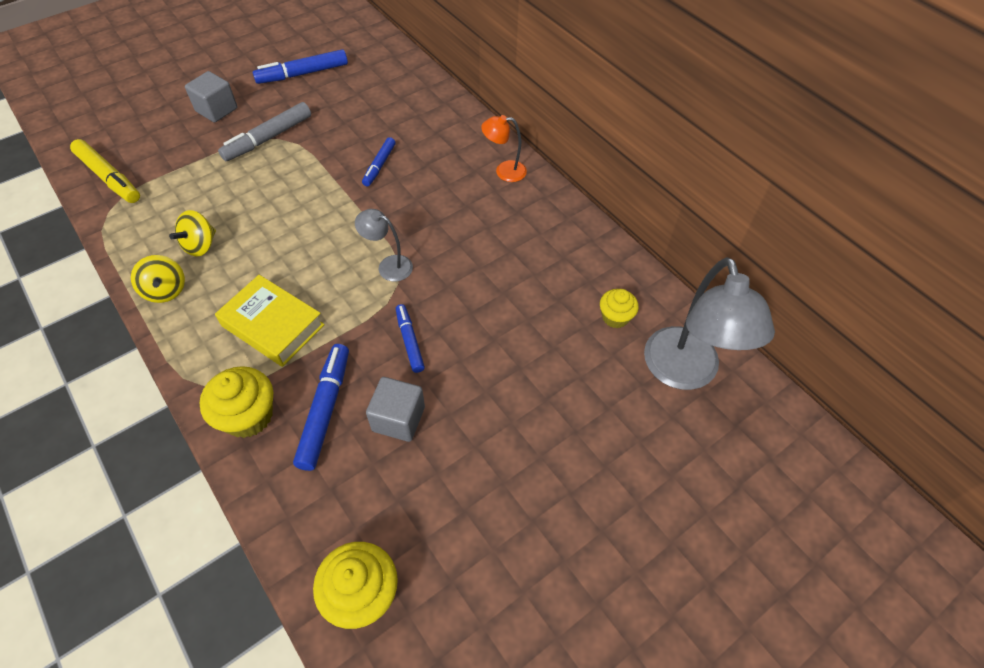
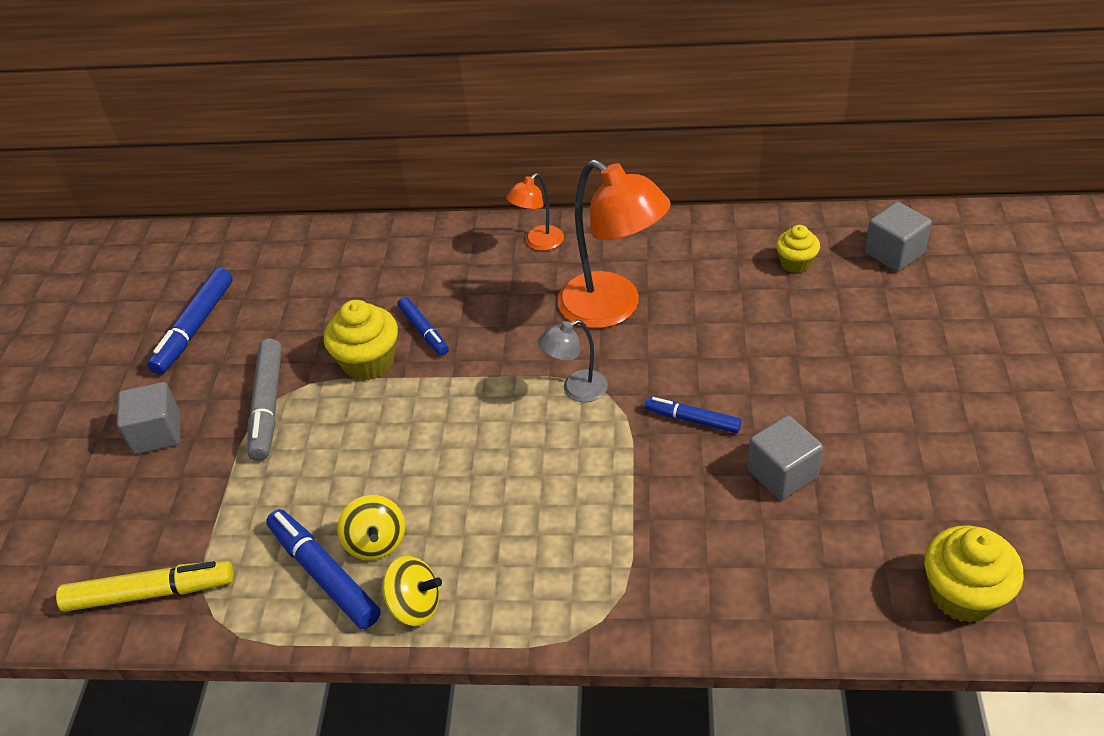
camera: 45 degrees left, 10 degrees down
(248, 416) = (674, 599): yellow cupcake -> yellow cupcake (368, 362)
(273, 325) = (566, 524): yellow book -> none
(325, 410) = (722, 528): blue marker -> blue marker (324, 574)
(477, 242) = (612, 308): none -> orange lamp
(685, 373) = (894, 253): grey lamp -> grey cube

